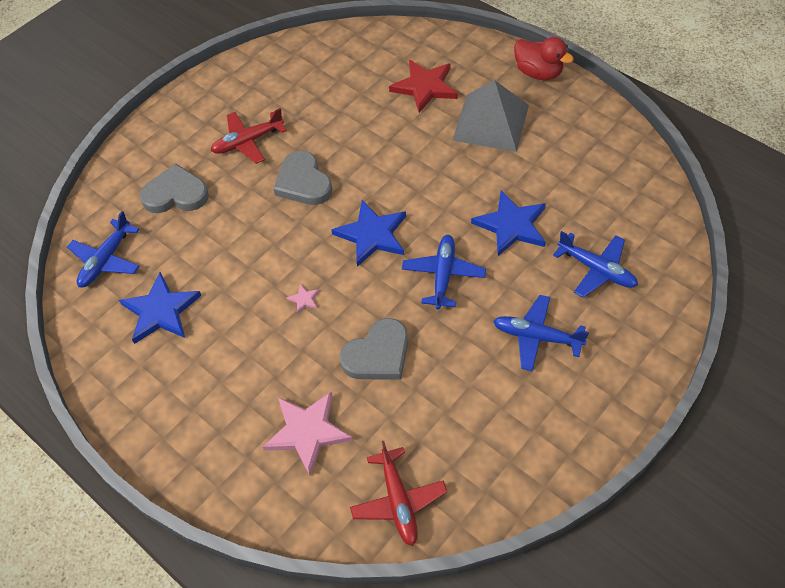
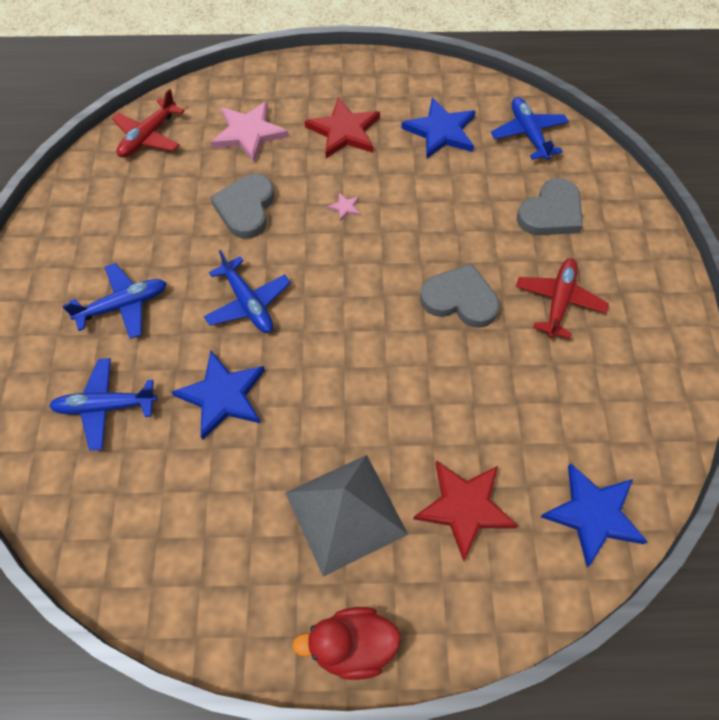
camera: 135 degrees right, 5 degrees up
(230, 370) = (344, 131): none -> red star
(372, 235) = (345, 295): blue star -> blue star (593, 514)
(398, 501) = (148, 137): red plane -> red plane turned 90 degrees counterclockwise

